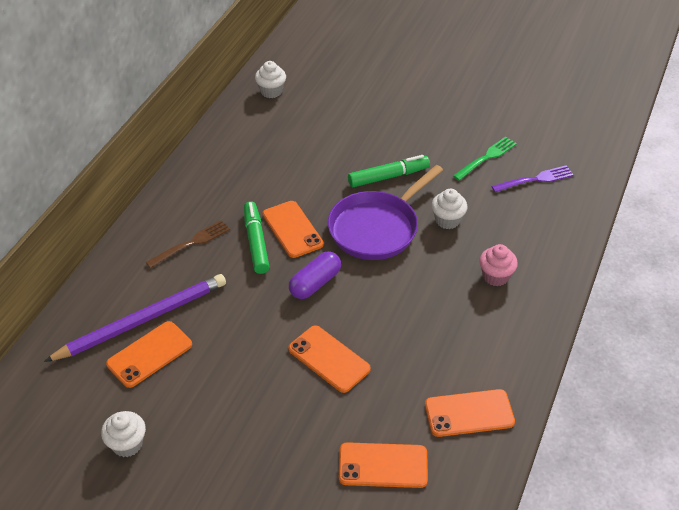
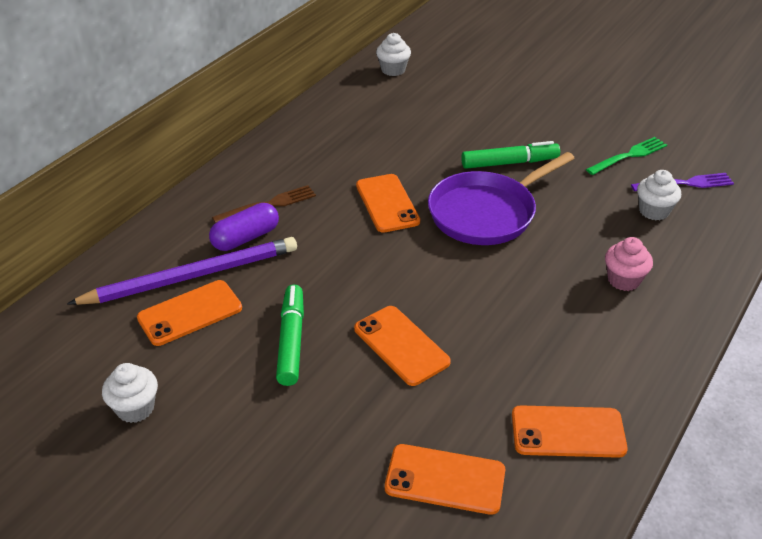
camera: 10 degrees right, 5 degrees down
(256, 242) = (342, 212): green marker -> green marker (291, 340)
(315, 283) = (402, 262): purple capsule -> purple capsule (246, 238)
(447, 220) = (572, 214): white cupcake -> white cupcake (654, 211)

